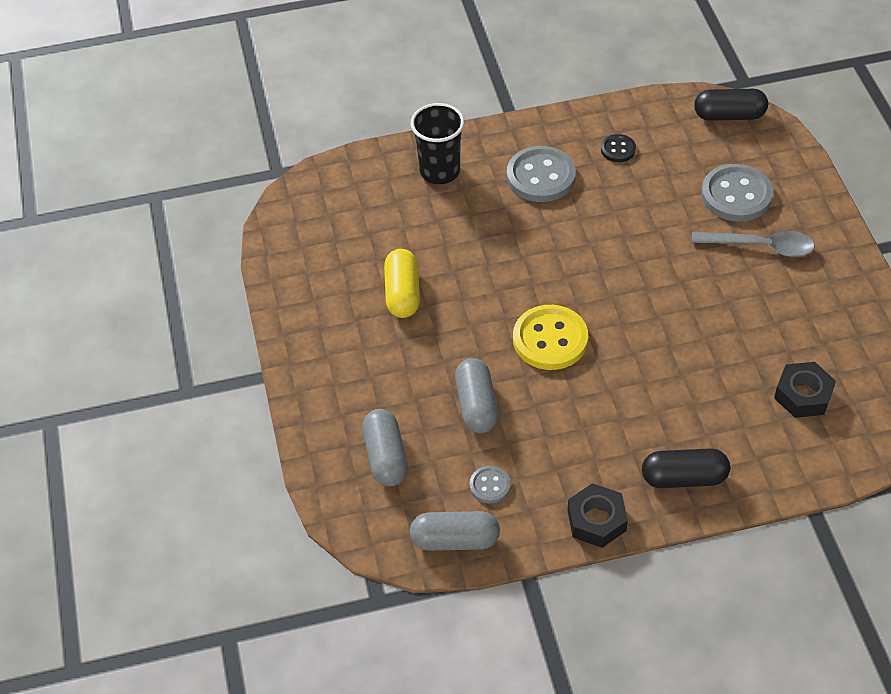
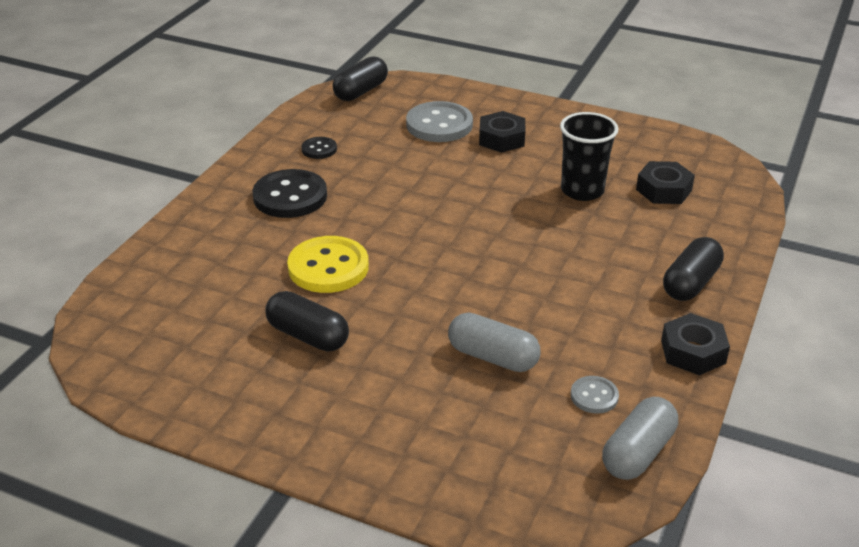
camera: 55 degrees left, 15 degrees down
(386, 457) = (490, 449): grey capsule -> none
(402, 293) = (308, 336): yellow capsule -> black capsule
(439, 171) = (202, 243): black cup -> black cup (582, 190)
(541, 176) = (290, 196): grey button -> black button
(550, 339) = (468, 278): yellow button -> yellow button (328, 267)
(761, 246) = (501, 139): grey spoon -> black nut

